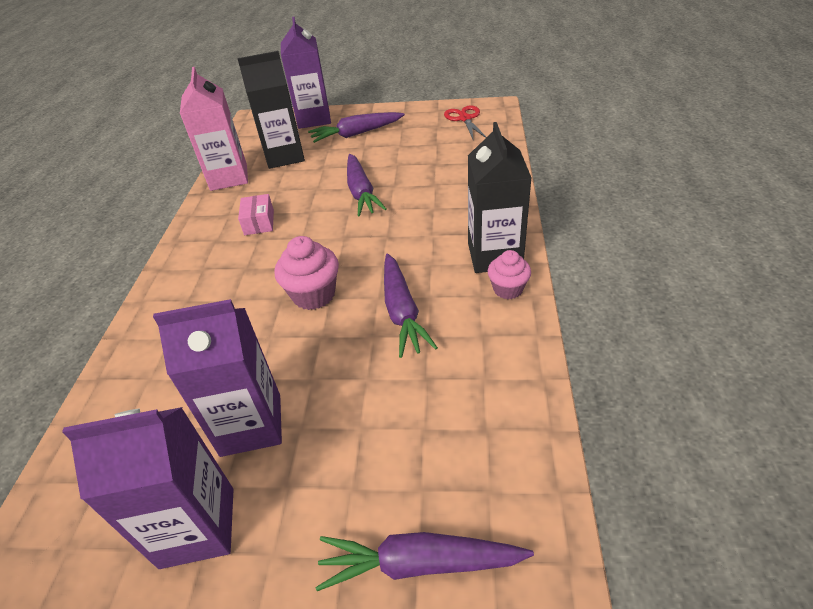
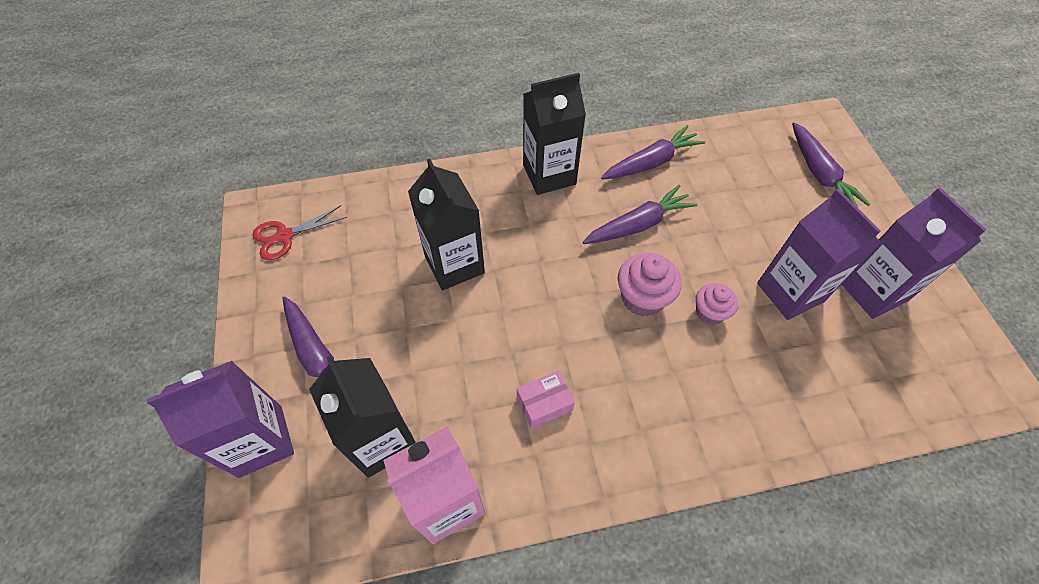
camera: 110 degrees left, 15 degrees up
(361, 192) = (465, 308): purple carrot -> purple carrot (651, 162)
(405, 190) = (454, 264): none -> black carton
(508, 289) = (589, 161): pink cupcake -> pink cupcake (709, 312)

